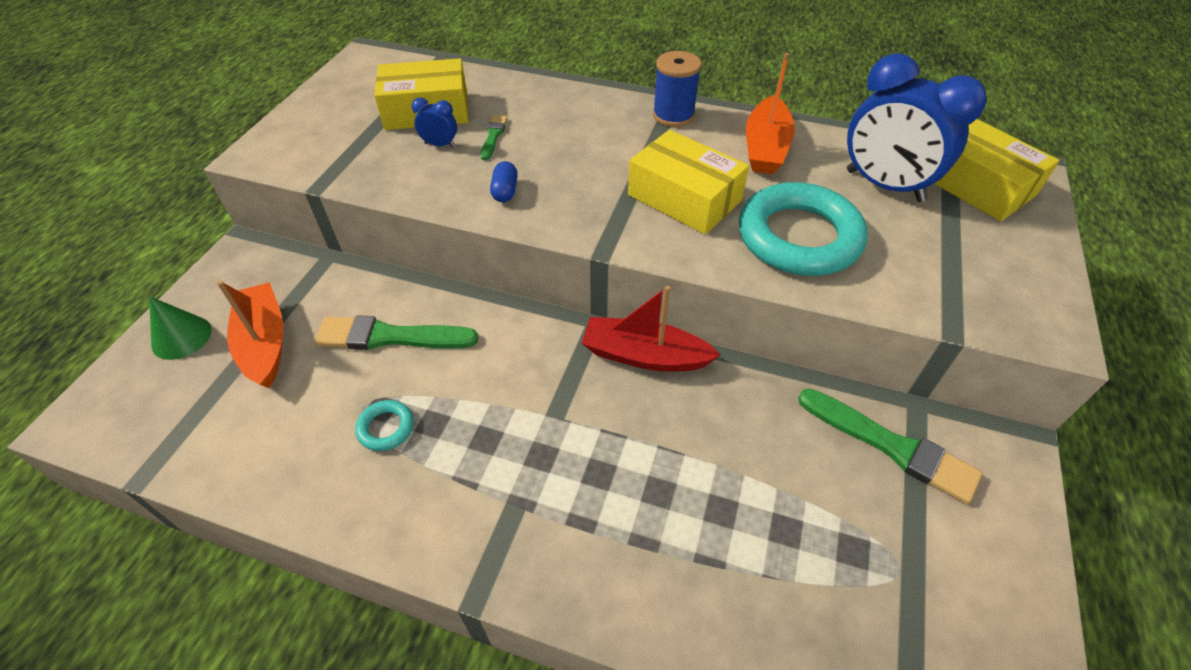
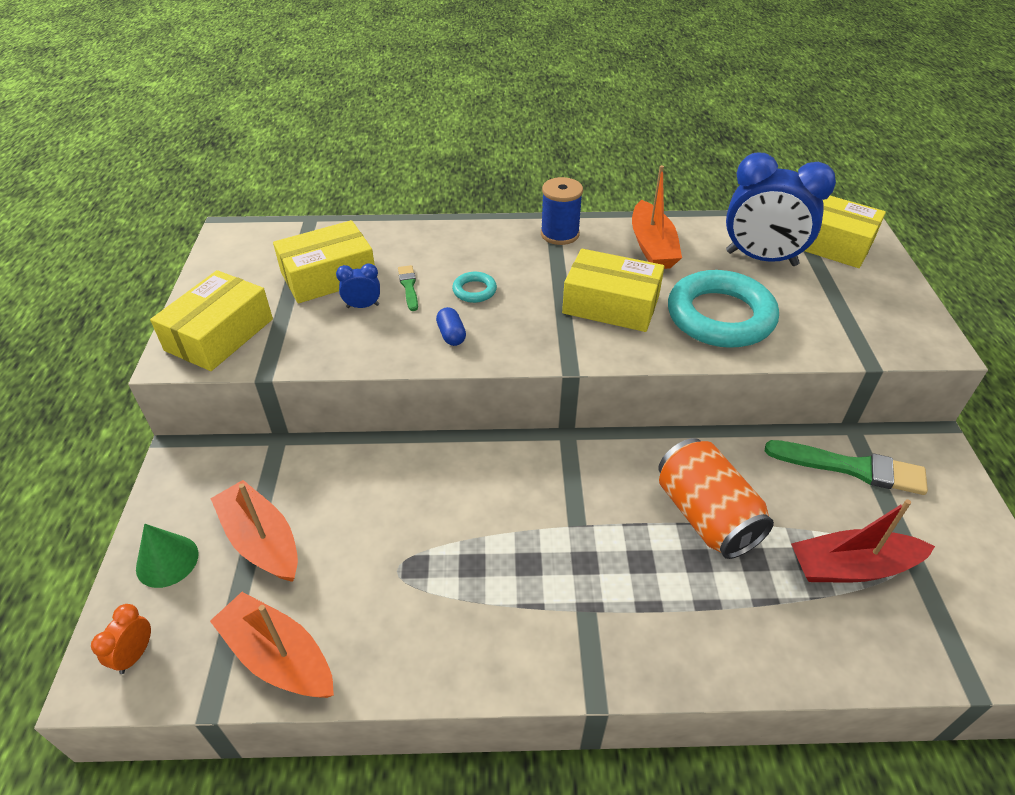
camera: 20 degrees left, 5 degrees down
(112, 411) = (135, 655): none -> orange clock
(219, 453) = (278, 657): none -> orange boat
(301, 143) = (220, 335): none -> yellow box
(386, 428) = (431, 582): turquoise ring -> turquoise ring (474, 290)
(390, 337) = (386, 499): green brush -> none
(644, 356) = (625, 451): red boat -> red boat (852, 567)
(693, 448) = (705, 516): none -> orange can

